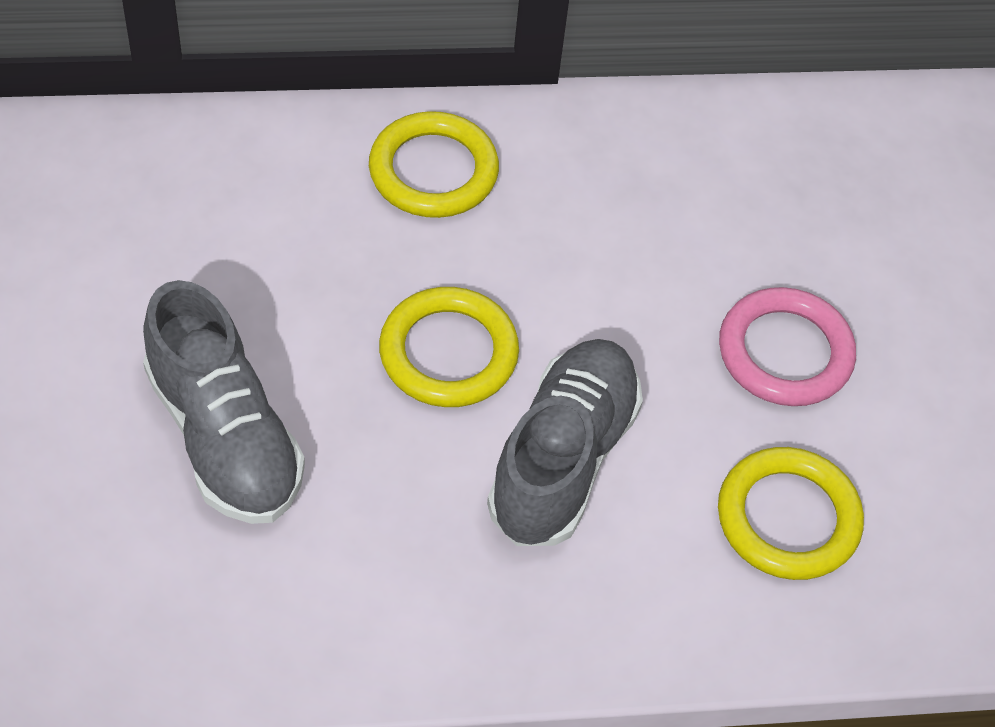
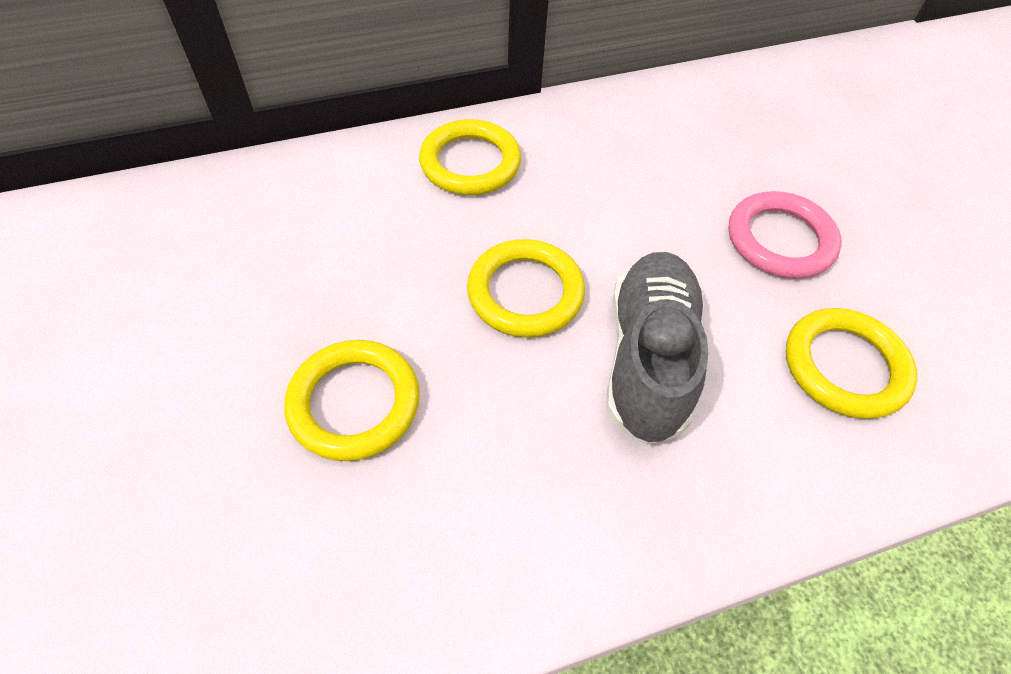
camera: 10 degrees left, 0 degrees up
(224, 436) = (354, 403): grey shoe -> yellow ring

